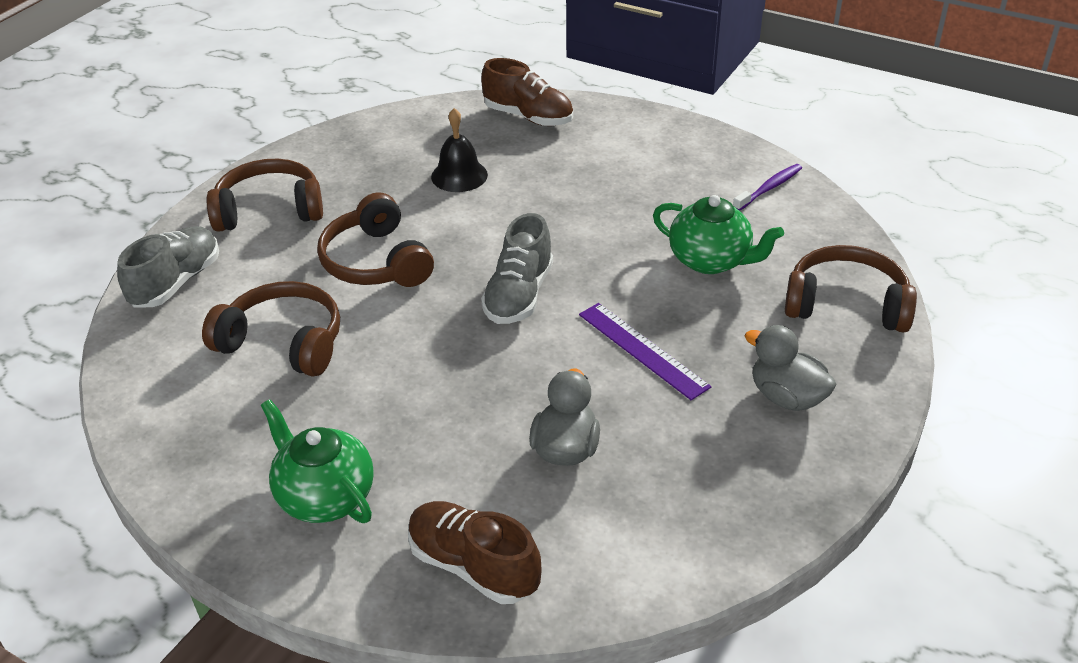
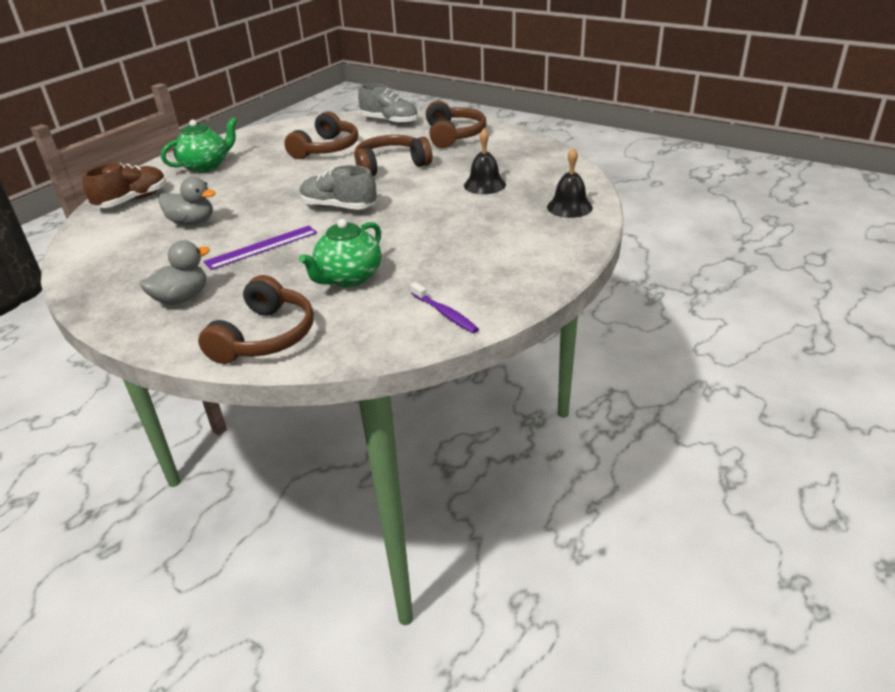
camera: 95 degrees right, 5 degrees down
(528, 117) = (569, 207): brown shoe -> black bell

